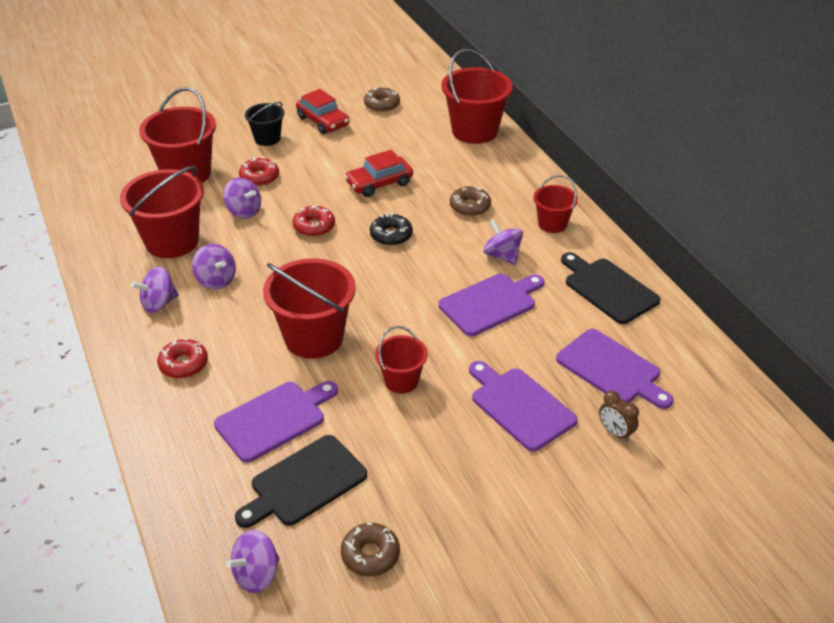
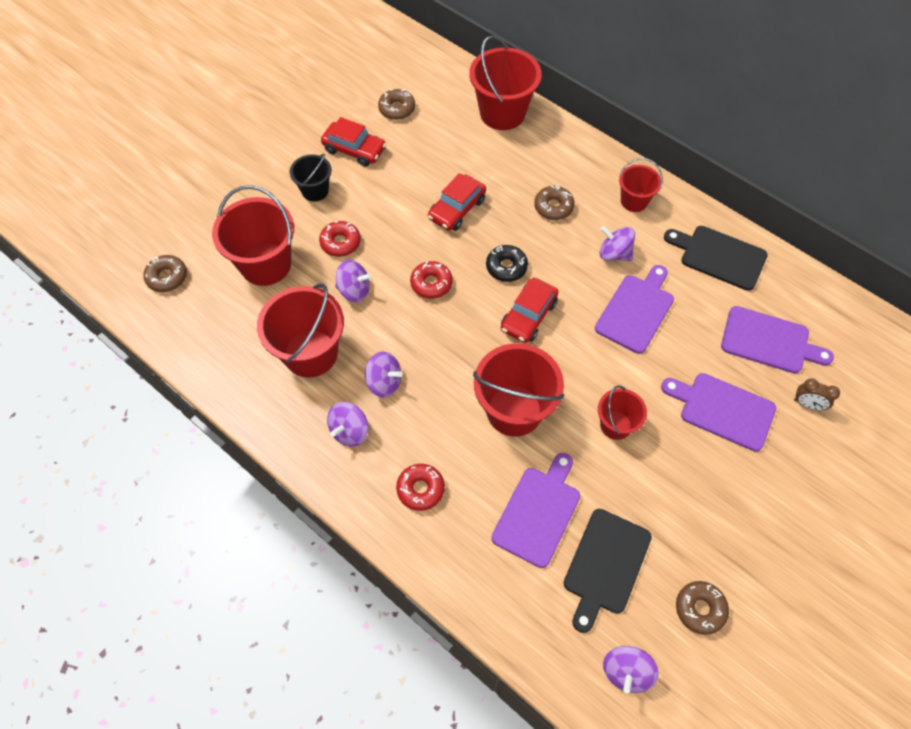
camera: 25 degrees left, 20 degrees up
(103, 159) = (167, 277): none -> brown donut
(383, 275) = (528, 316): none -> red car

